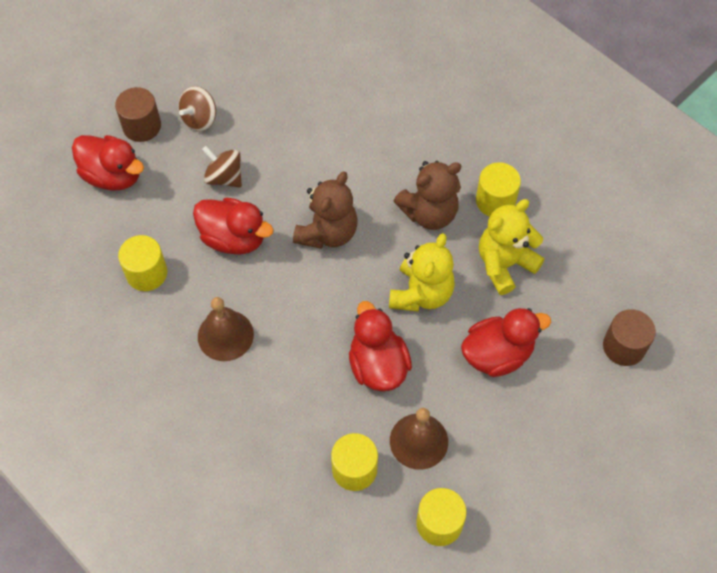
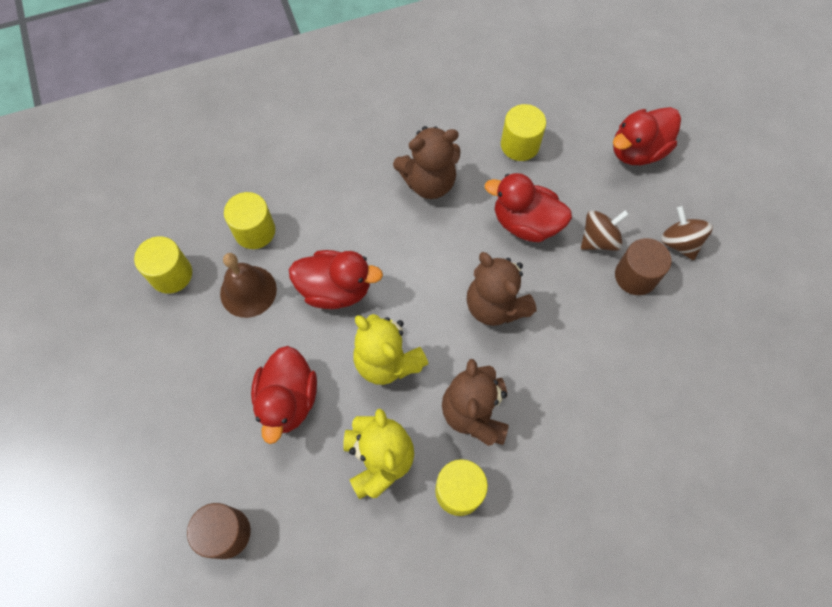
camera: 115 degrees right, 5 degrees up
(142, 126) = (688, 191): brown cylinder -> brown cylinder (635, 276)
(225, 335) = (429, 182): brown bell -> brown teddy bear
(234, 238) = (525, 223): red duck -> red duck turned 60 degrees clockwise

